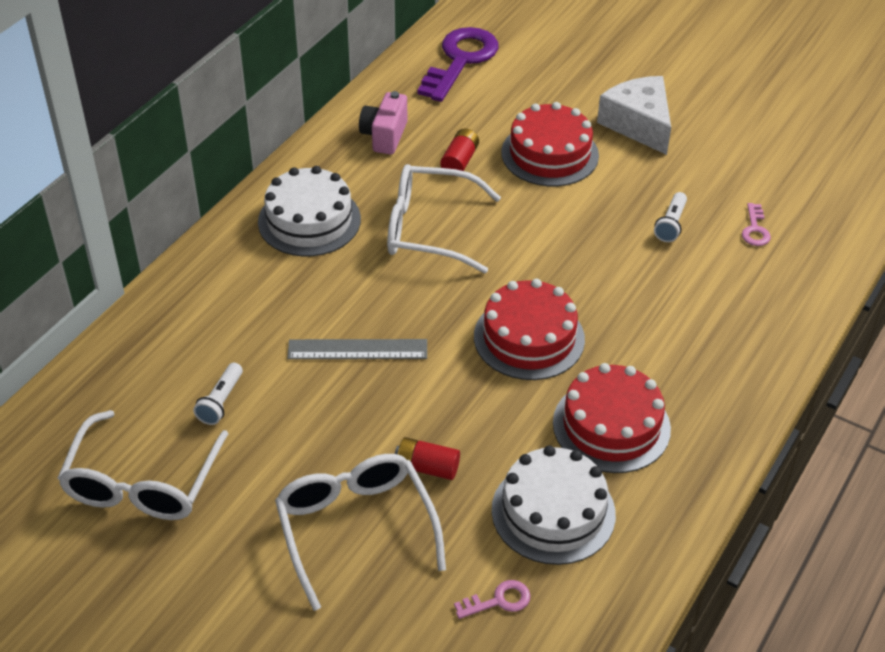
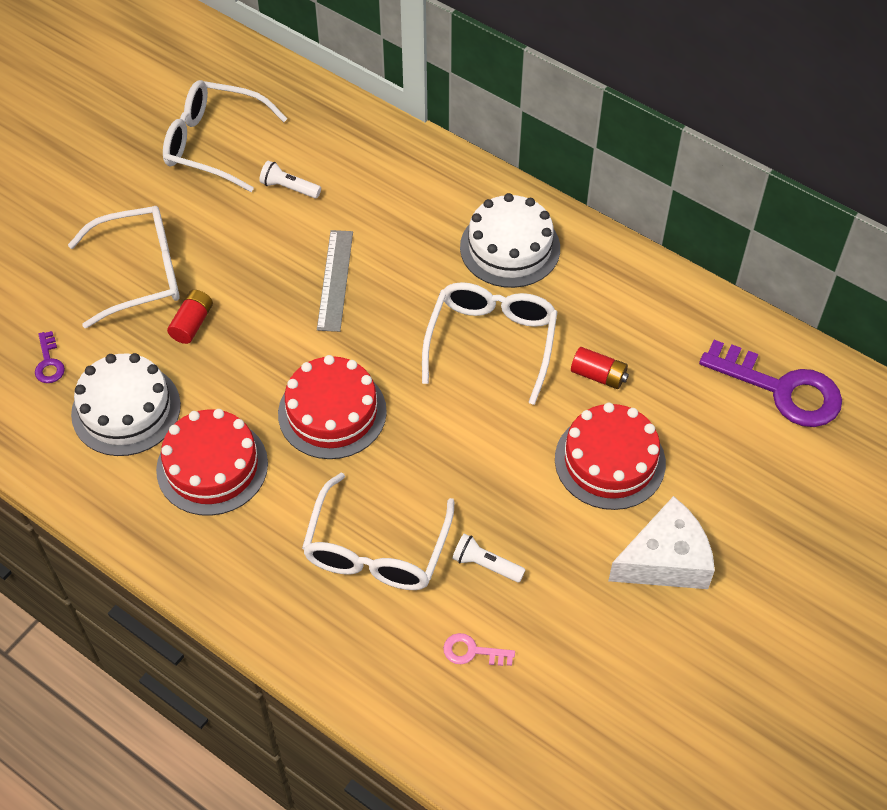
camera: 95 degrees right, 10 degrees up
(384, 136) = (640, 311): pink camera -> none
(498, 601) = (49, 362): pink key -> purple key
(673, 294) = (377, 548): none -> white glasses

